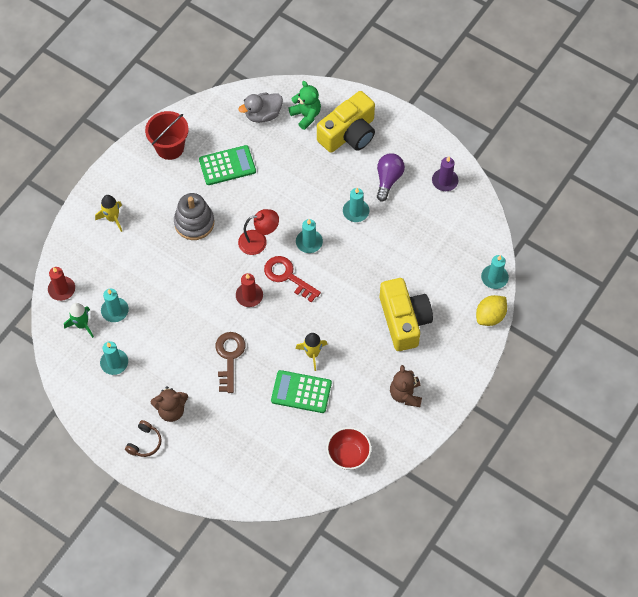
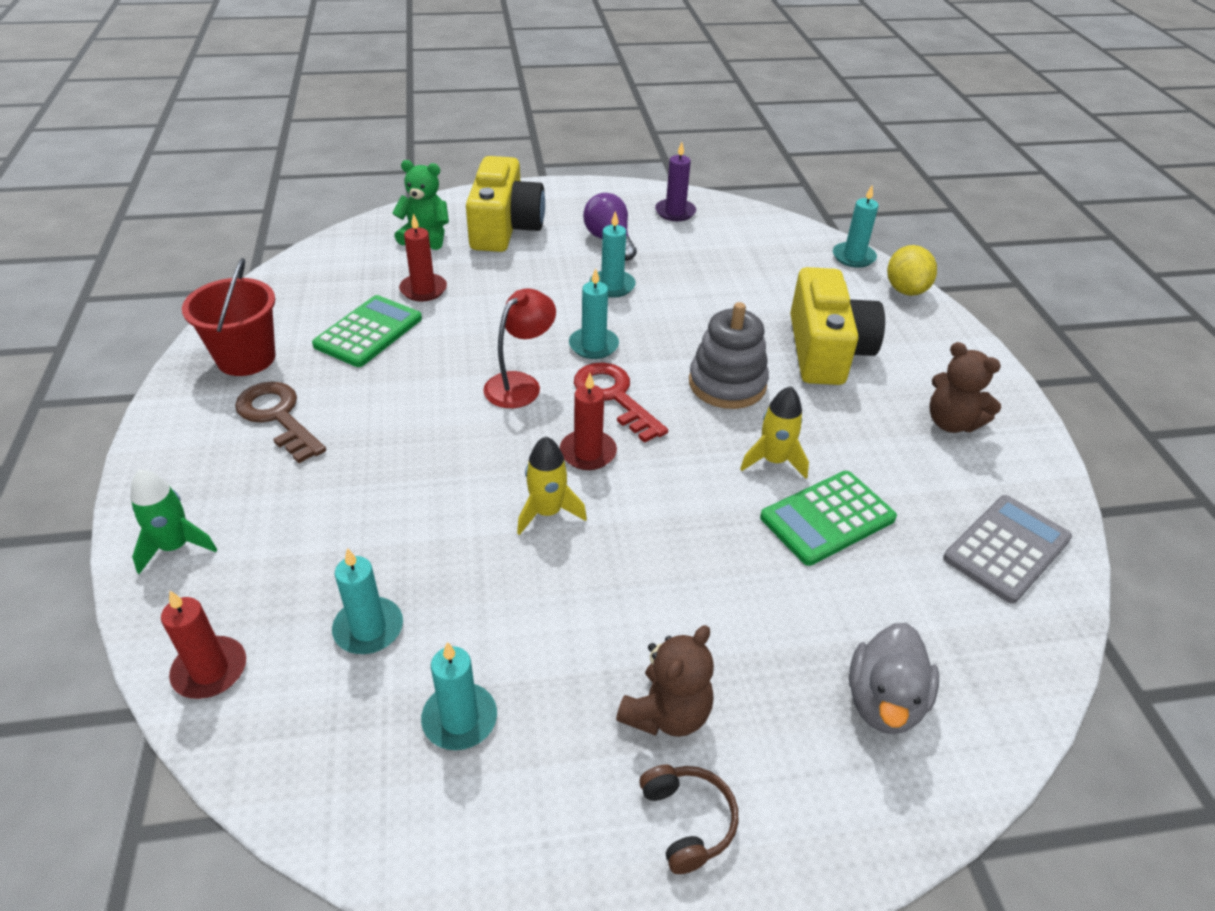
camera: 45 degrees left, 20 degrees down
(82, 324) = (317, 701): green rocket -> green rocket (175, 546)
(112, 218) = (224, 495): yellow rocket -> yellow rocket (547, 512)
(194, 223) = (388, 419): grey stacking toy -> grey stacking toy (727, 384)
(229, 357) = (661, 552): brown key -> brown key (278, 417)
(263, 115) = (363, 262): grey duck -> grey duck (884, 701)
(272, 154) = (423, 290): none -> red candle
(287, 276) = (614, 397): red key -> red key turned 60 degrees clockwise
(348, 455) = (1007, 549): red bowl -> grey calculator
(404, 320) = (826, 350): yellow camera -> yellow camera turned 60 degrees clockwise

